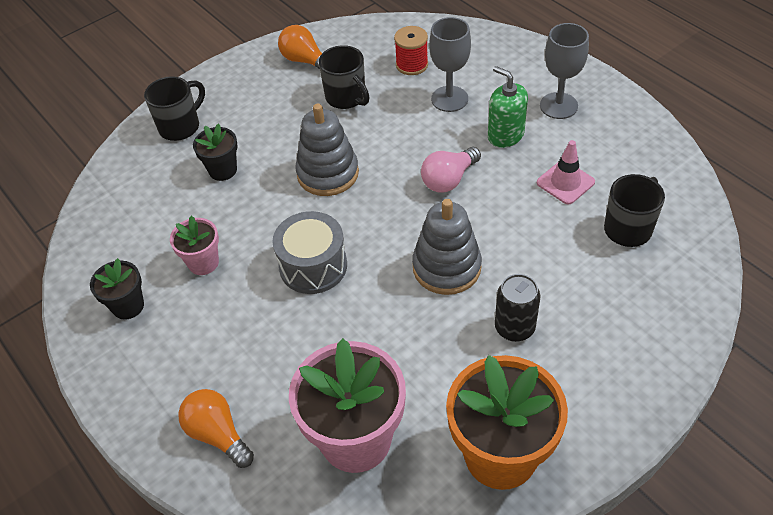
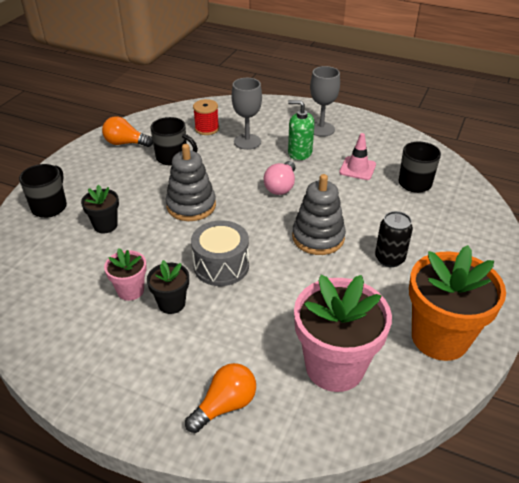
camera: 30 degrees left, 10 degrees down
(128, 306) = (83, 341): black flower pot -> black flower pot (171, 303)
(218, 434) = (225, 405): orange light bulb -> orange light bulb turned 120 degrees clockwise

